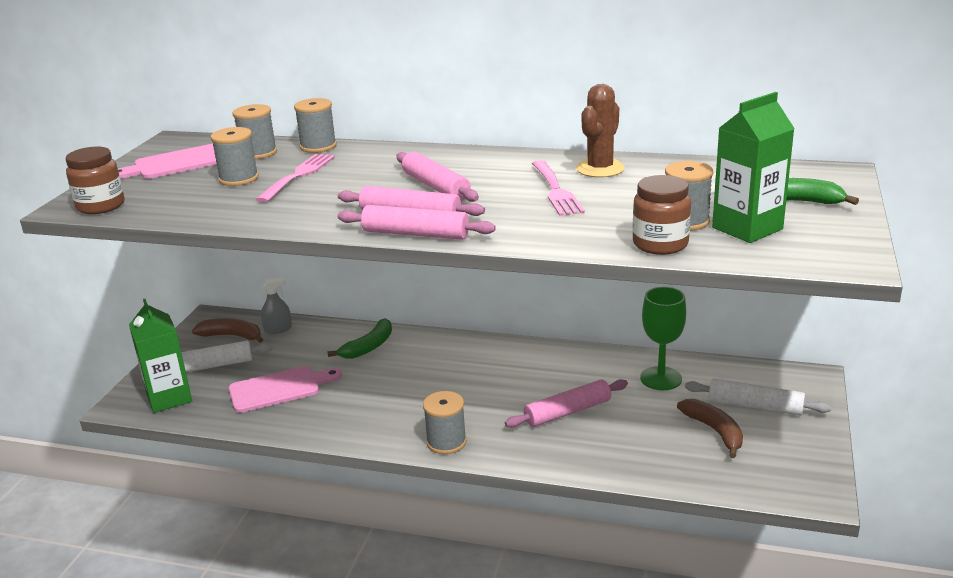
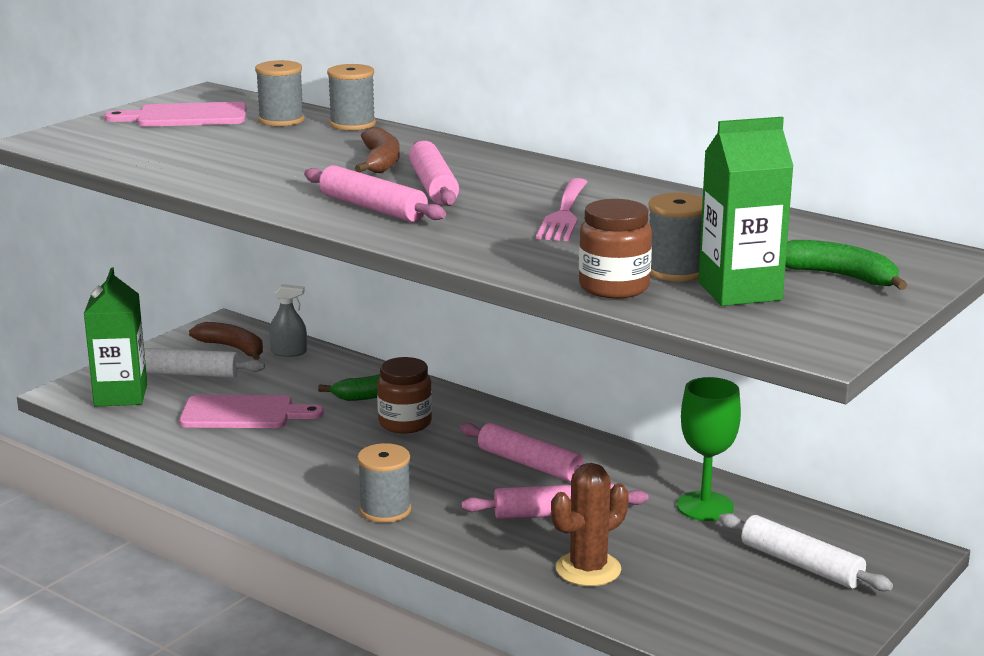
camera: 20 degrees right, 5 degrees down
(101, 206) = (70, 144): brown jar -> brown jar (405, 423)
(238, 178) = (233, 142): grey spool -> none
(298, 176) = (298, 150): pink fork -> none
(416, 234) = (356, 227): pink rolling pin -> pink rolling pin (530, 464)
(600, 169) = (646, 201): brown cactus -> brown cactus (588, 569)
(715, 431) = (721, 578): brown banana -> brown banana (381, 162)

